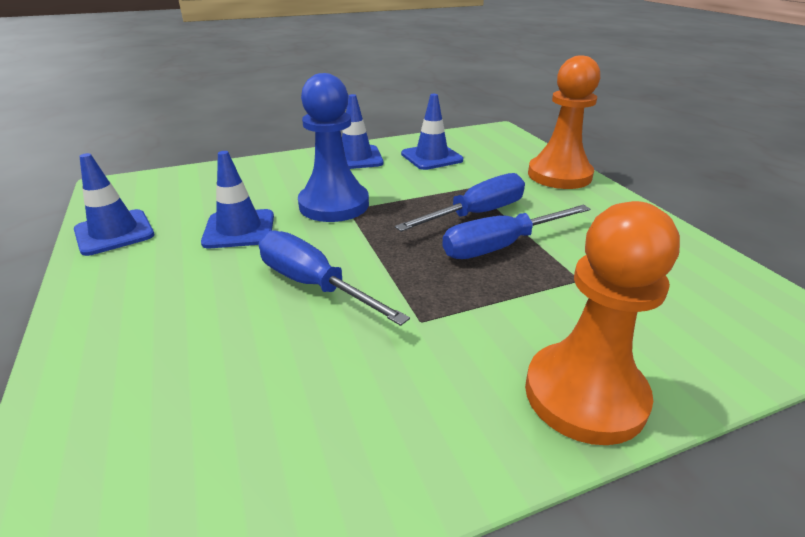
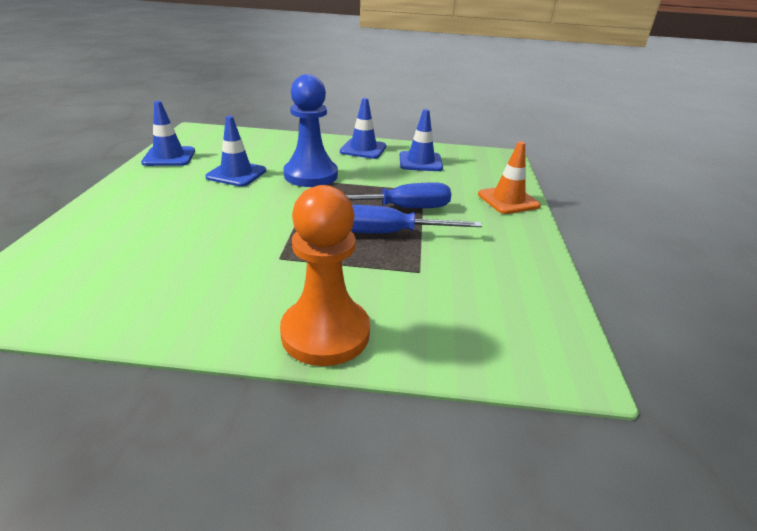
camera: 25 degrees right, 0 degrees up
(313, 284) = (241, 217): blue screwdriver -> none
(559, 175) = (508, 200): orange pawn -> orange traffic cone

